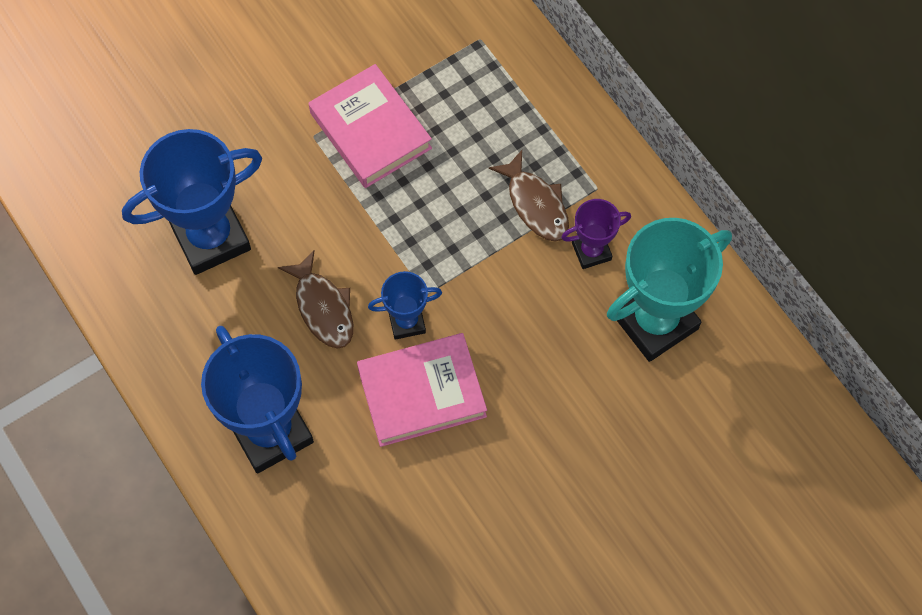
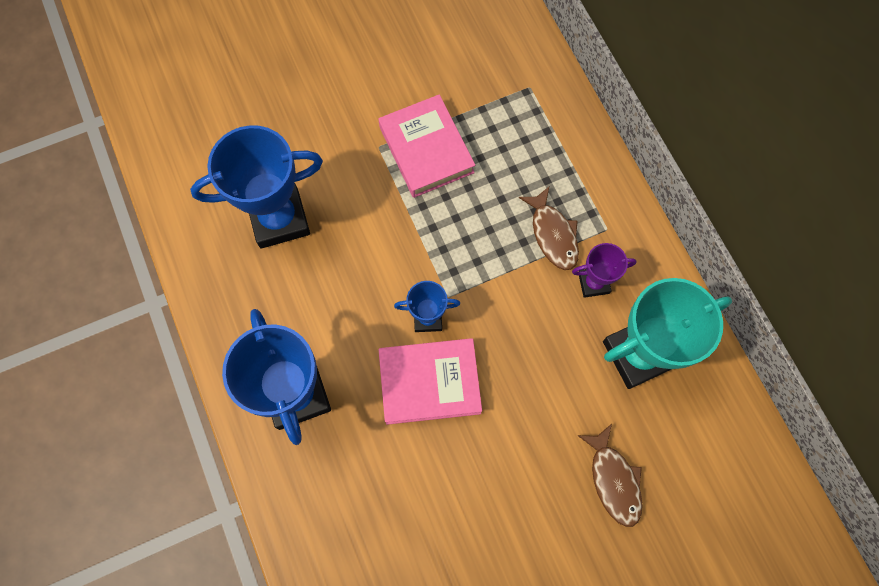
camera: 10 degrees right, 5 degrees up
(323, 308) = (360, 294): brown fish -> brown fish (613, 480)

